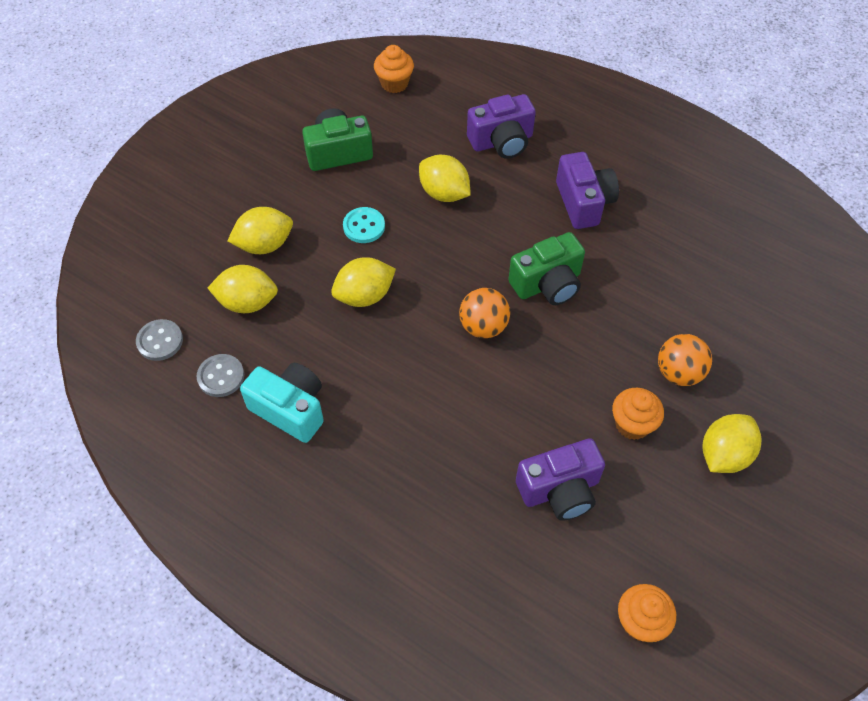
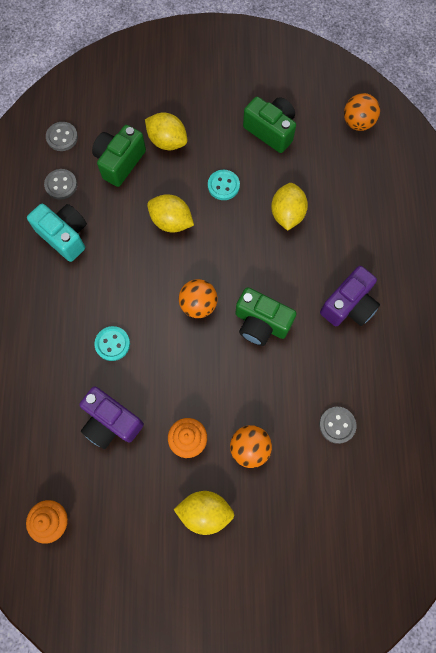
camera: 55 degrees right, 15 degrees up
(247, 302) = (120, 162): yellow lemon -> green camera
(290, 409) = (65, 236): turquoise camera -> turquoise camera turned 45 degrees counterclockwise
(394, 83) = (357, 123): orange cupcake -> orange ball
(466, 435) = (112, 344): none -> turquoise button
(502, 141) = (361, 221): purple camera -> none
(703, 284) = (337, 425): none -> grey button

